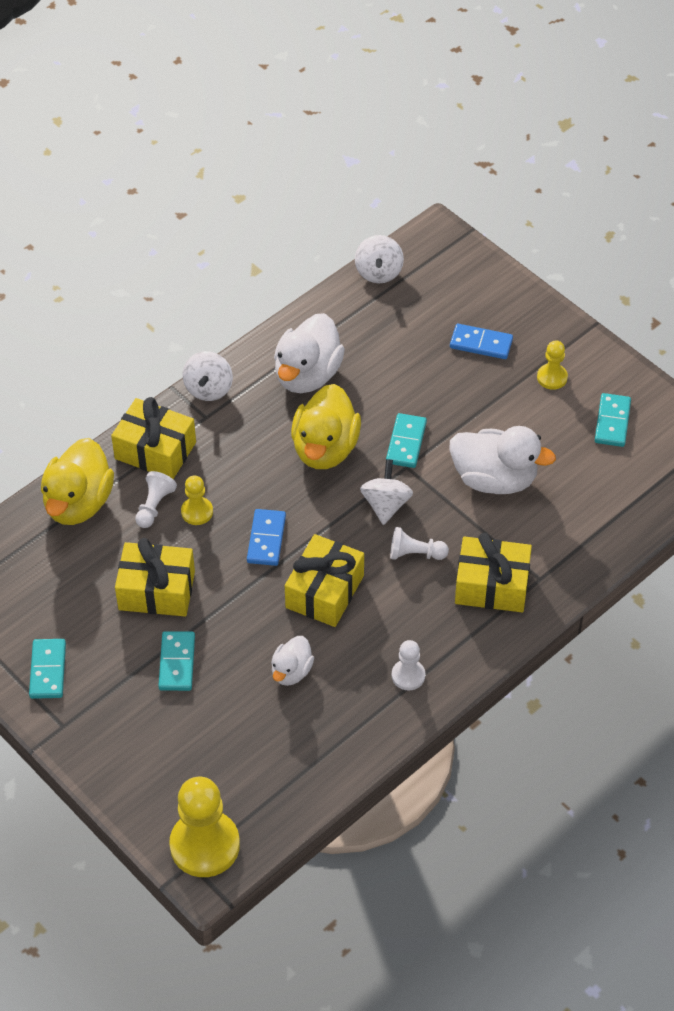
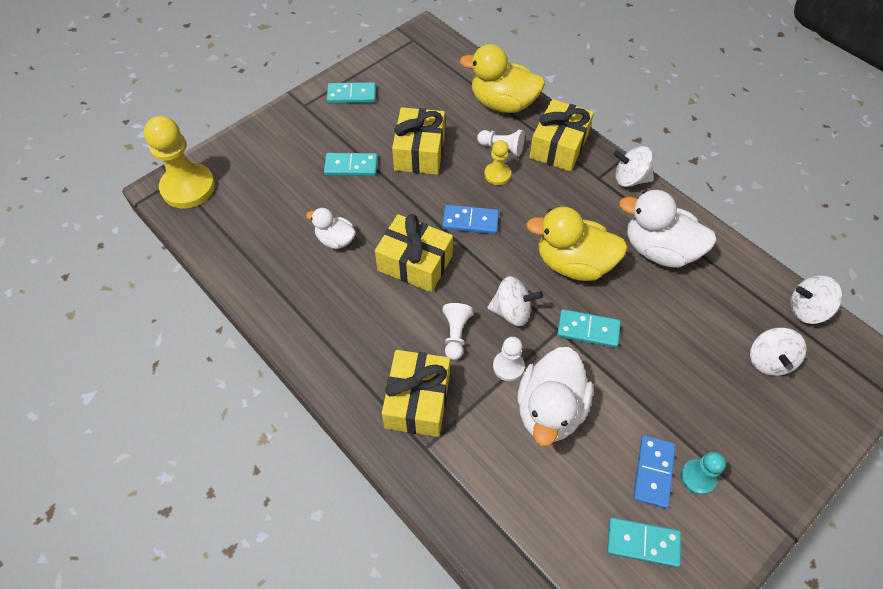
camera: 90 degrees right, 5 degrees up
(408, 675) = (322, 326): white pawn -> white pawn (508, 366)
(435, 310) = (768, 360): none -> white spinning top
(481, 344) = (731, 404): blue domino -> blue domino (653, 472)
(552, 377) = (697, 477): yellow pawn -> turquoise pawn

